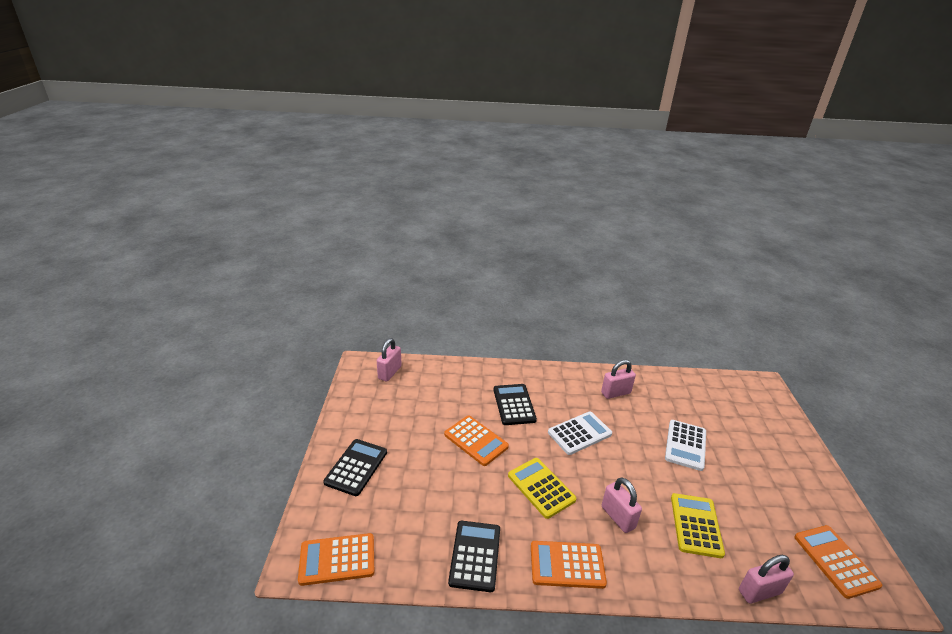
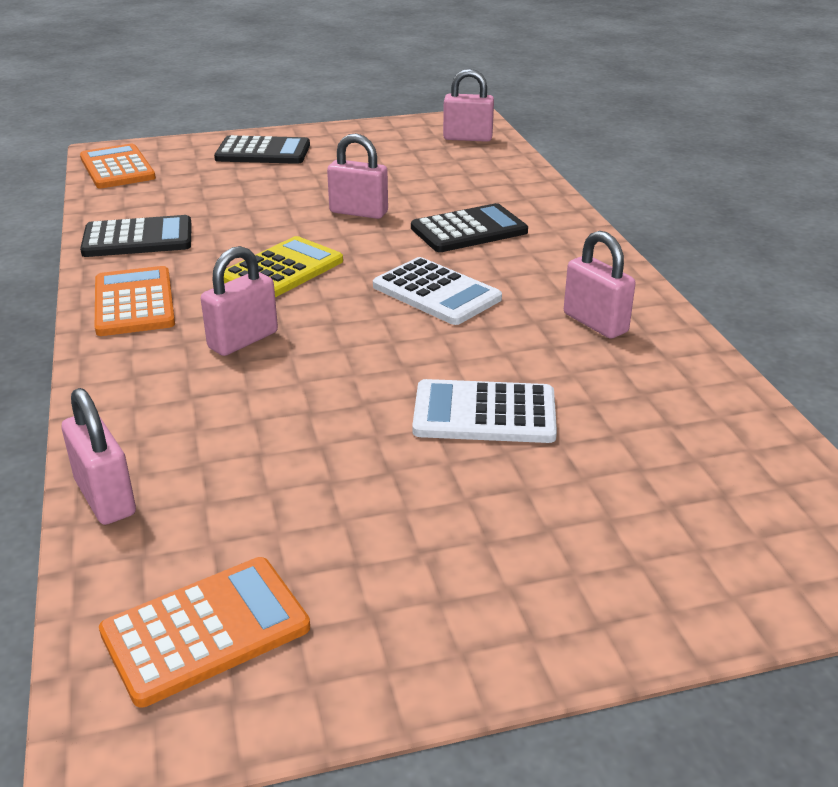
camera: 75 degrees right, 0 degrees up
(476, 441) = (358, 212): orange calculator -> pink padlock
(696, 525) = (252, 424): yellow calculator -> none

